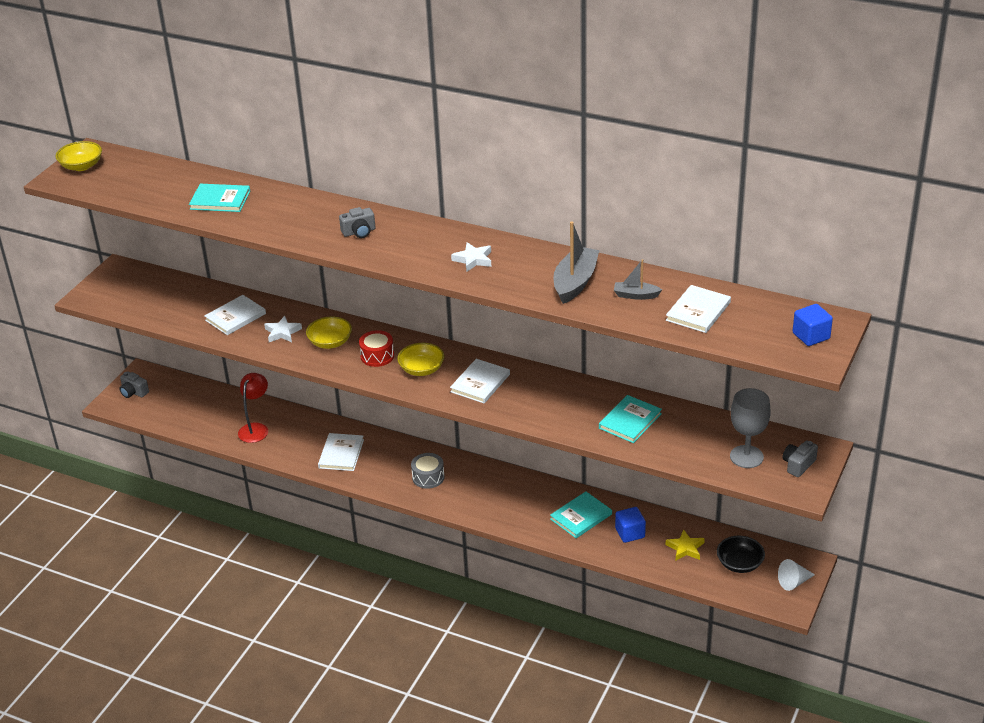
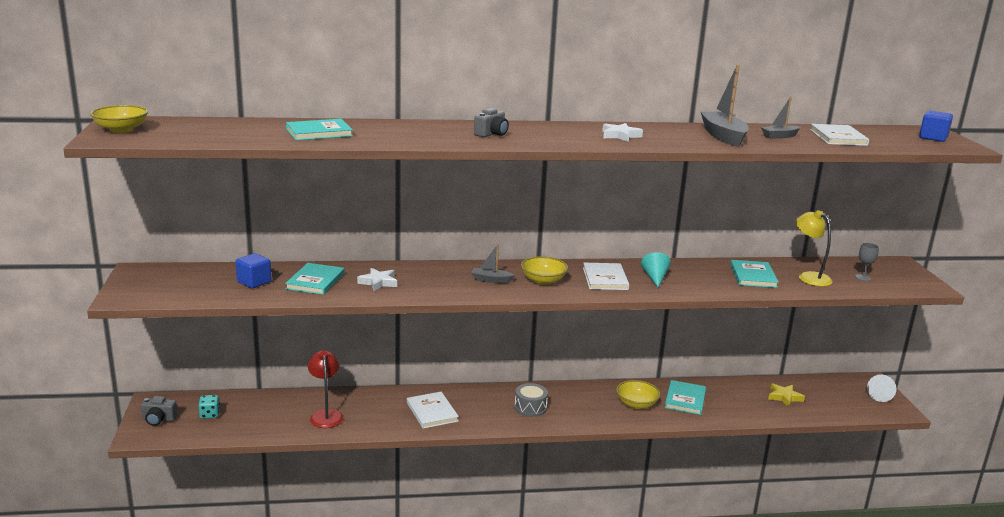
camera: 35 degrees left, 15 degrees down
(172, 399) = (210, 414): none -> turquoise dice
(235, 317) = (315, 281): white book -> turquoise book
(330, 342) = (435, 280): yellow bowl -> yellow bowl (636, 404)
(377, 356) = (491, 280): red drum -> grey boat
(528, 395) = (655, 278): none -> turquoise cone
(630, 533) = (734, 399): blue cube -> blue cube (254, 282)
(688, 439) = (809, 277): none -> yellow lamp
(739, 564) = (832, 395): black bowl -> none
(746, 457) = (863, 277): grey goblet -> grey goblet, size x0.52
(798, 465) = (901, 274): grey camera -> none

